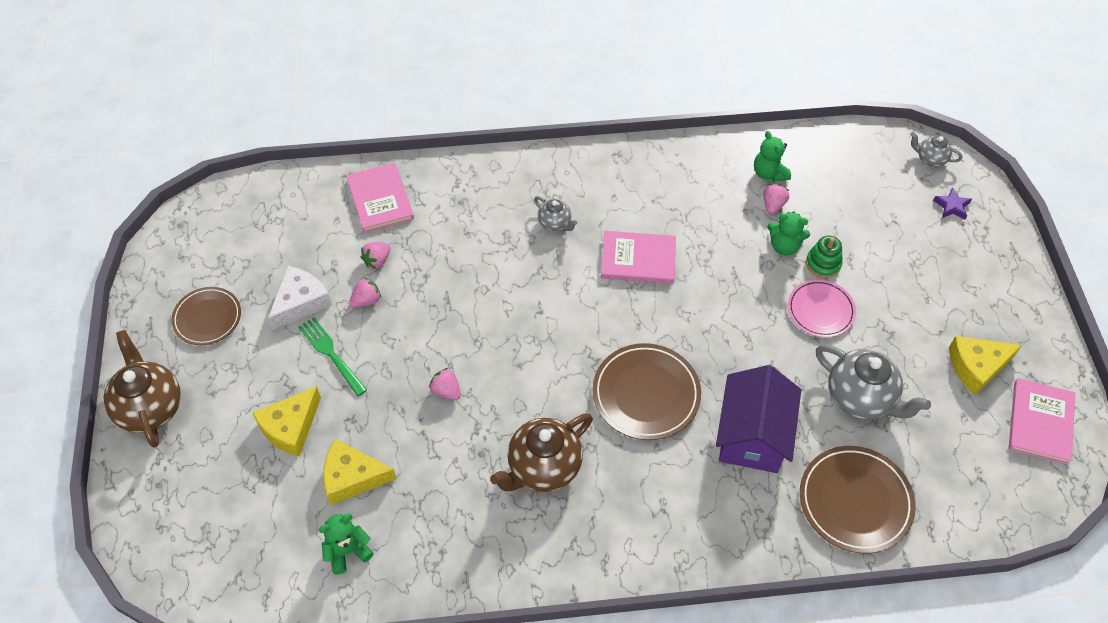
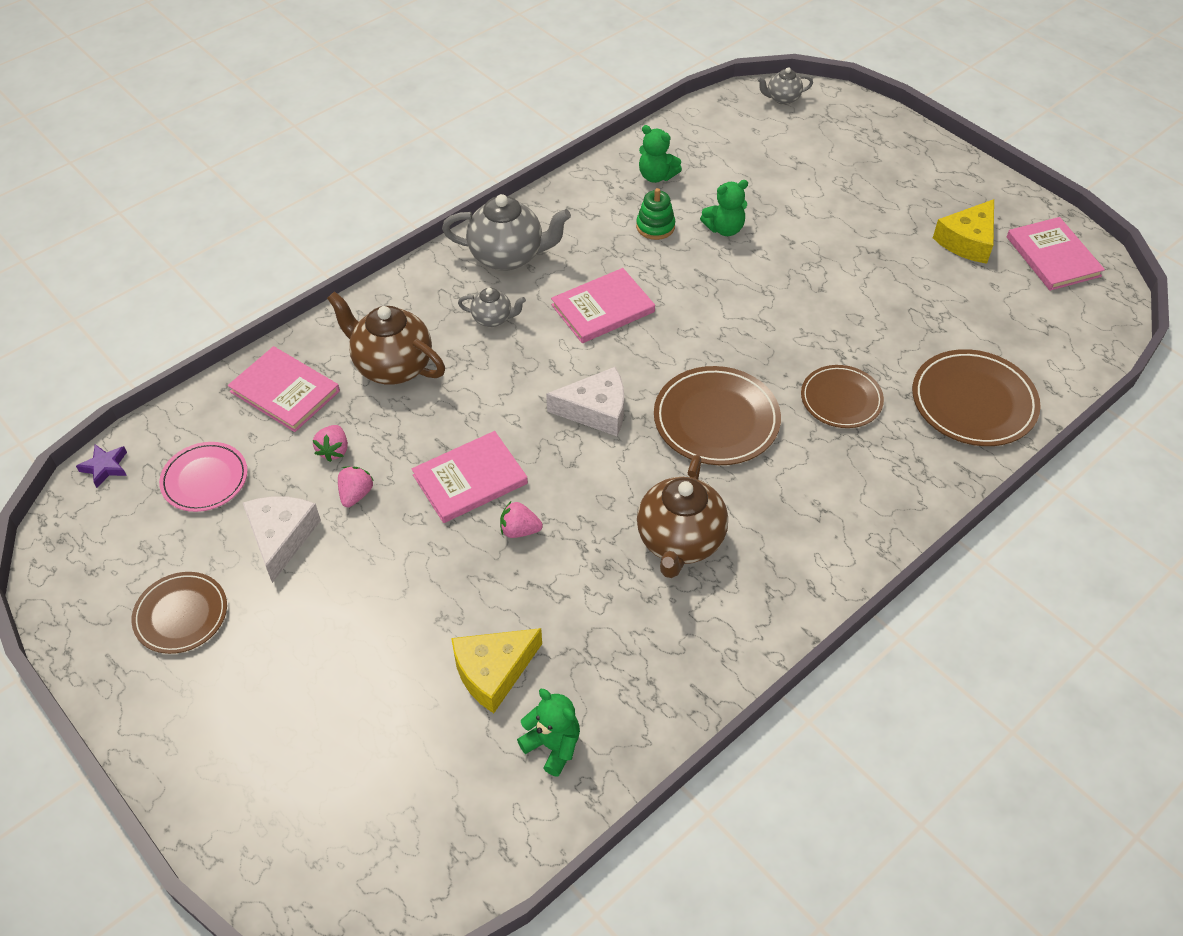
camera: 35 degrees left, 5 degrees down
(150, 407) = (190, 748): brown teapot -> brown teapot (392, 366)
(290, 427) = (380, 666): yellow cheese -> none
(331, 354) = (363, 567): green fork -> none
(347, 551) = (552, 745): green teddy bear -> green teddy bear turned 105 degrees clockwise
(444, 334) = (470, 479): none -> pink book
(568, 335) = (596, 410): none -> white cheese
(752, 435) = (841, 399): purple house -> brown plate
(773, 205) = (684, 200): pink strawberry -> none
(820, 310) = (803, 264): pink plate -> pink plate (205, 479)
(823, 263) = (771, 226): green stacking toy -> green stacking toy (655, 226)
(860, 398) = (901, 317): grey teapot -> grey teapot (508, 256)
(952, 206) = (834, 127): purple star -> purple star (105, 467)

